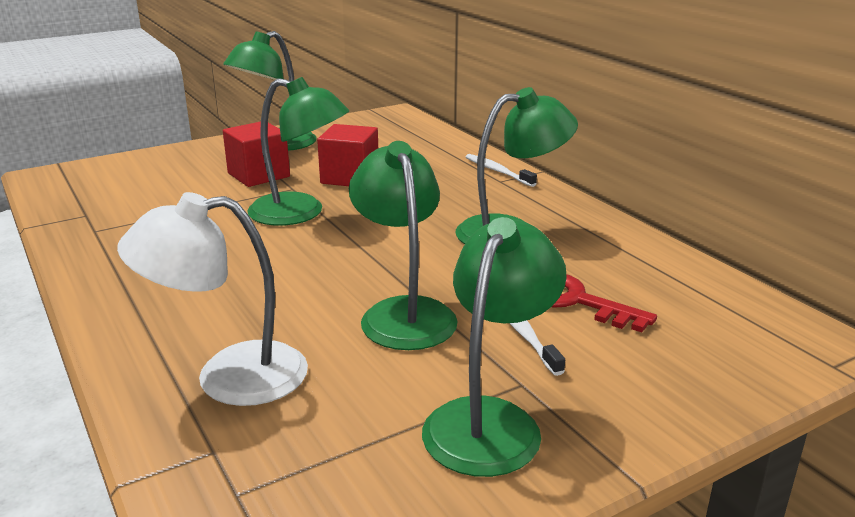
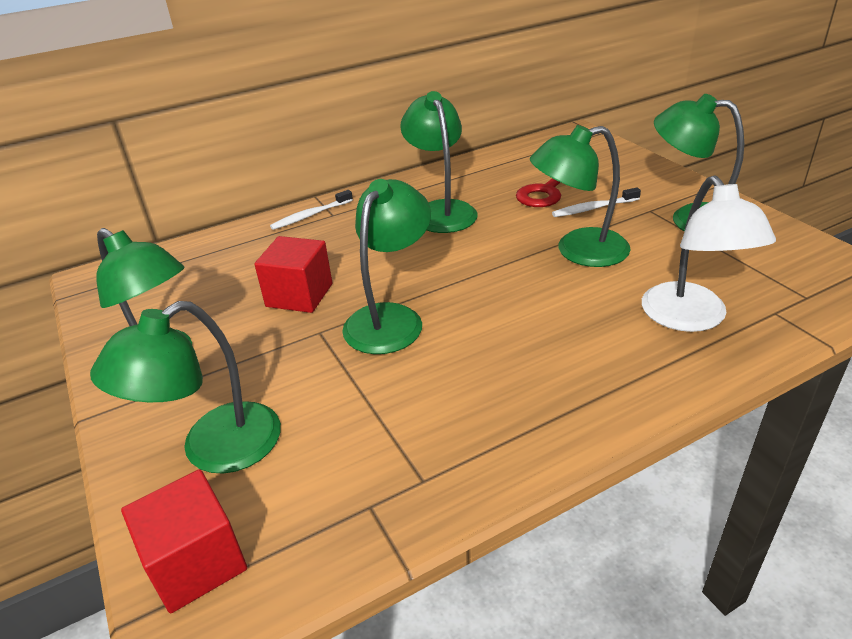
camera: 85 degrees left, 10 degrees up
(173, 168) = (214, 449): none -> green lamp
(258, 175) = (270, 363): red cube -> red cube (196, 562)

